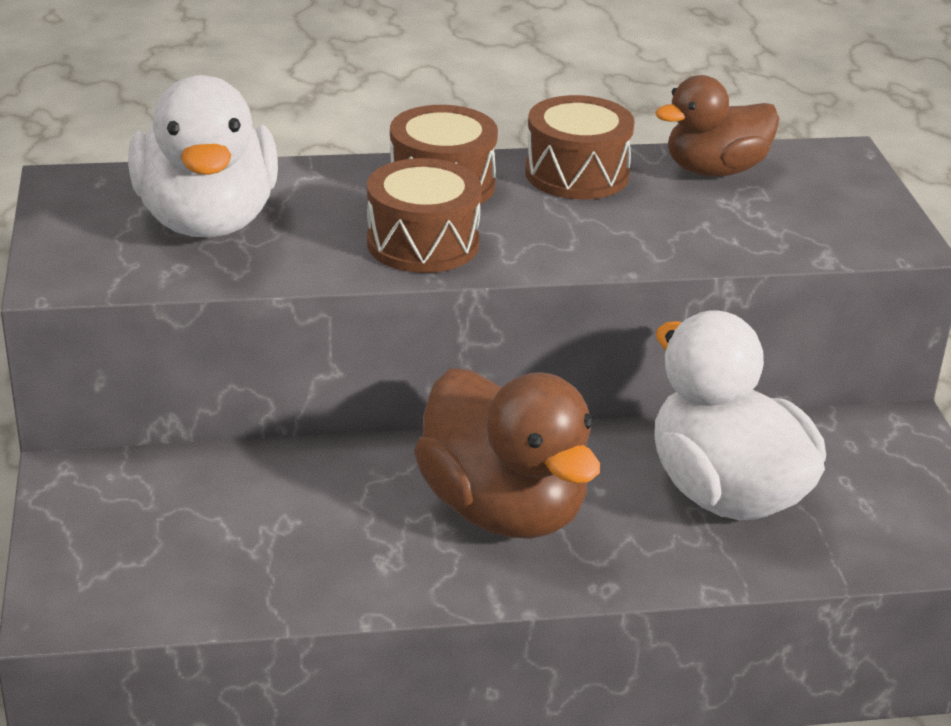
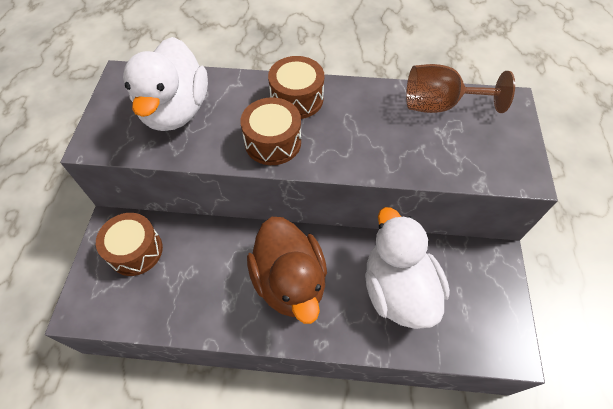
camera: 15 degrees right, 25 degrees up
(577, 174) = (367, 99): brown drum -> brown drum (135, 251)
(715, 170) = (439, 105): brown duck -> brown goblet

